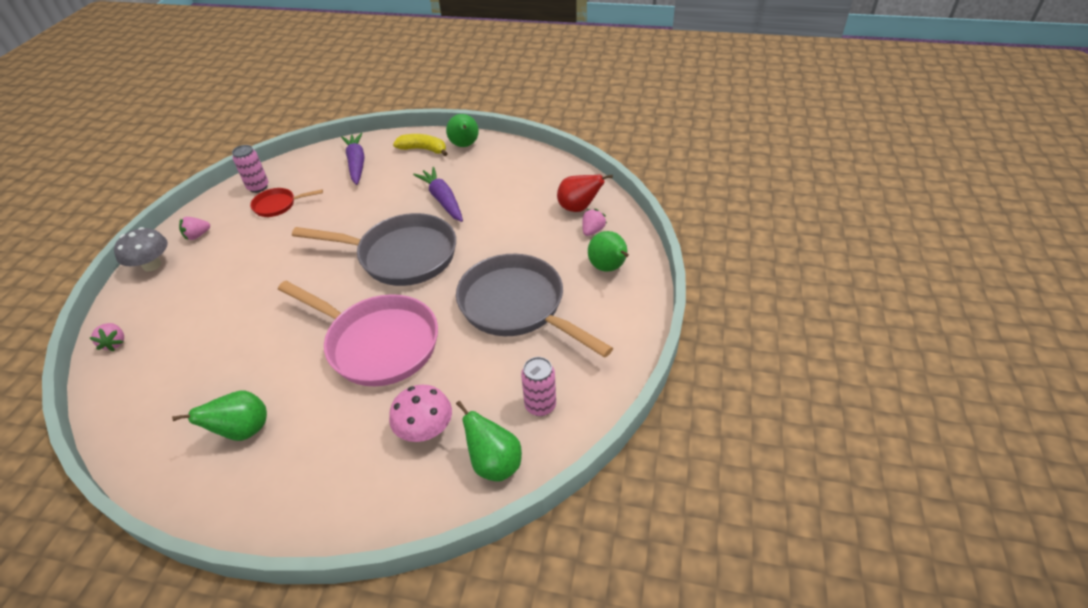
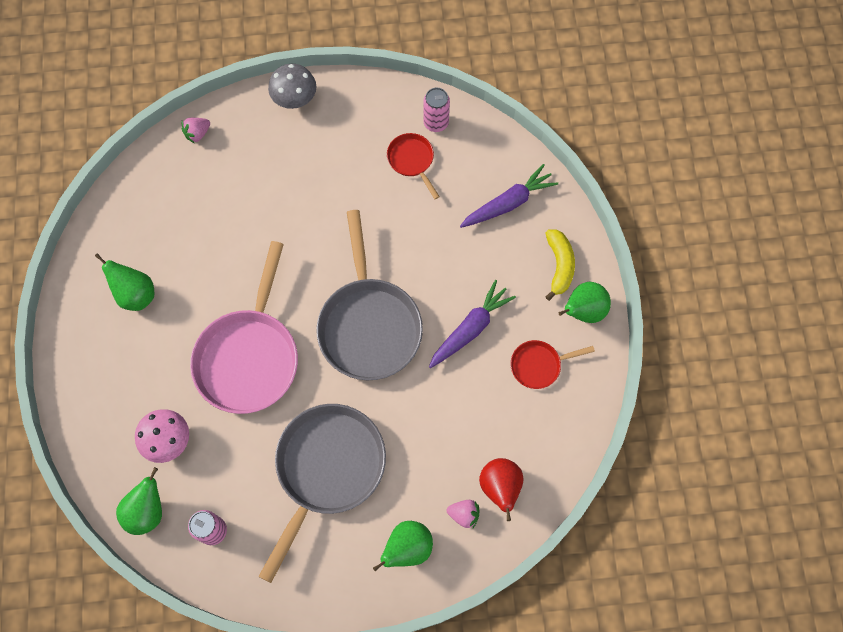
camera: 70 degrees right, 25 degrees up
(197, 235) = (345, 112): pink strawberry -> none
(493, 172) = (539, 365): none -> red pan

